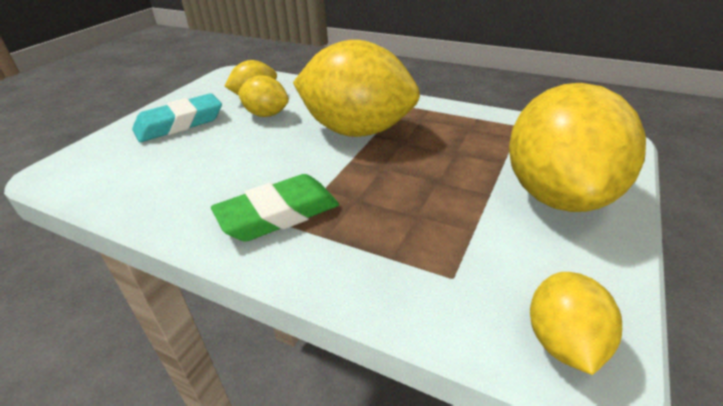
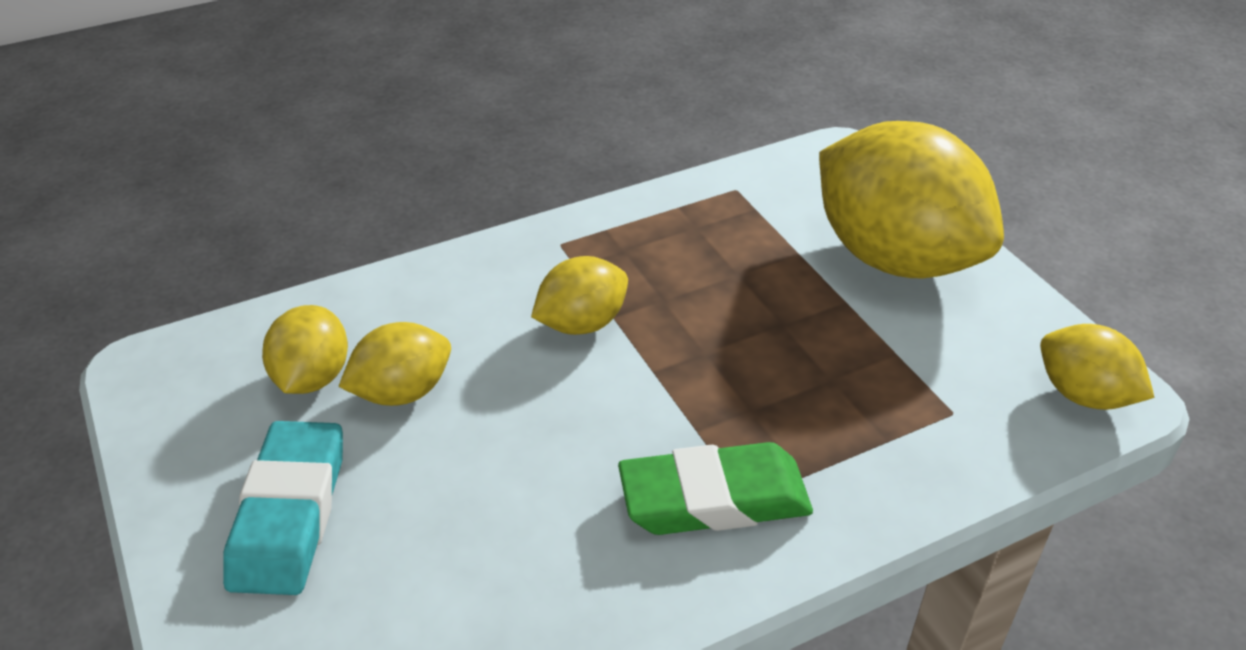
camera: 55 degrees left, 5 degrees up
(278, 214) = (714, 499): green eraser -> green eraser turned 75 degrees clockwise
(357, 131) = (581, 323): yellow lemon -> yellow lemon, size x0.49

